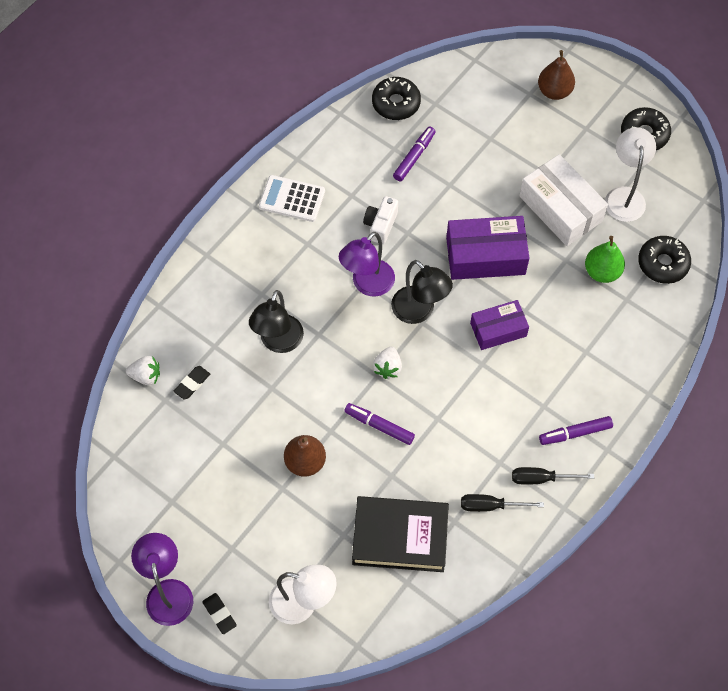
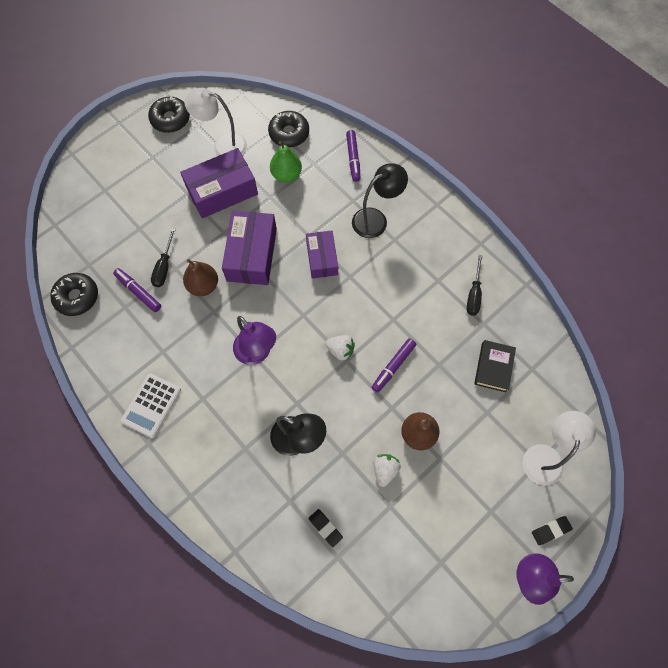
camera: 80 degrees left, 5 degrees up
(146, 376) = (309, 573): white strawberry -> white strawberry (385, 470)
(380, 225) = (200, 332): white camera -> none
(400, 537) = (493, 367): black book -> black book, size x0.59
(419, 311) = (292, 316): black lamp -> black lamp (376, 219)
(541, 478) = (455, 254): black screwdriver -> black screwdriver (164, 267)
(554, 91) = (108, 172): brown pear -> brown pear (203, 285)
(560, 209) = (222, 191): white box -> purple box
(575, 433) = (421, 223): purple marker -> purple marker (353, 158)

